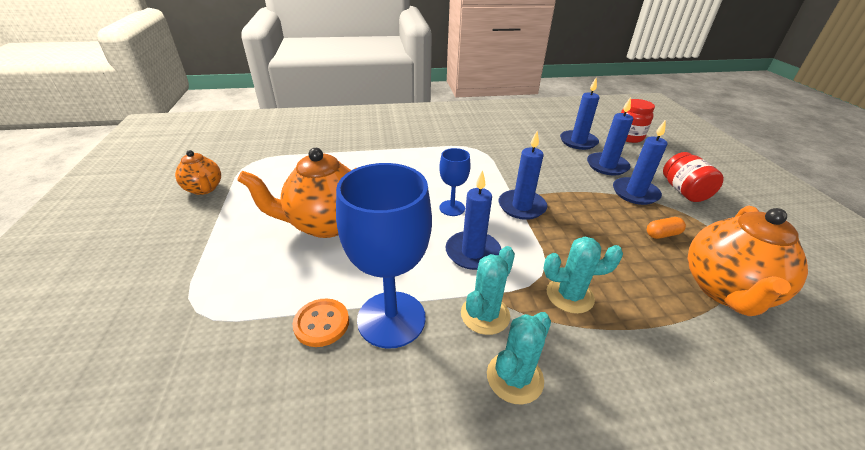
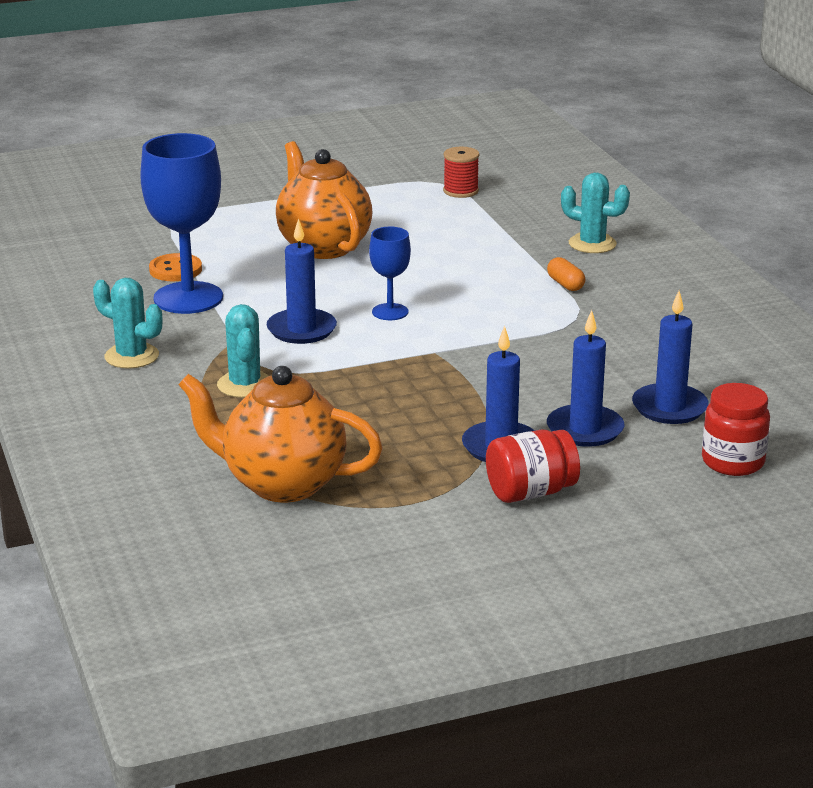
camera: 80 degrees right, 10 degrees down
(204, 189) = (364, 174): orange teapot -> none
(274, 156) = (460, 191): none -> red spool
(485, 315) = (204, 340): turquoise cactus -> turquoise cactus (592, 244)
(521, 206) = (415, 357): blue candle -> none
(662, 234) = (390, 456): orange capsule -> orange capsule (565, 284)

